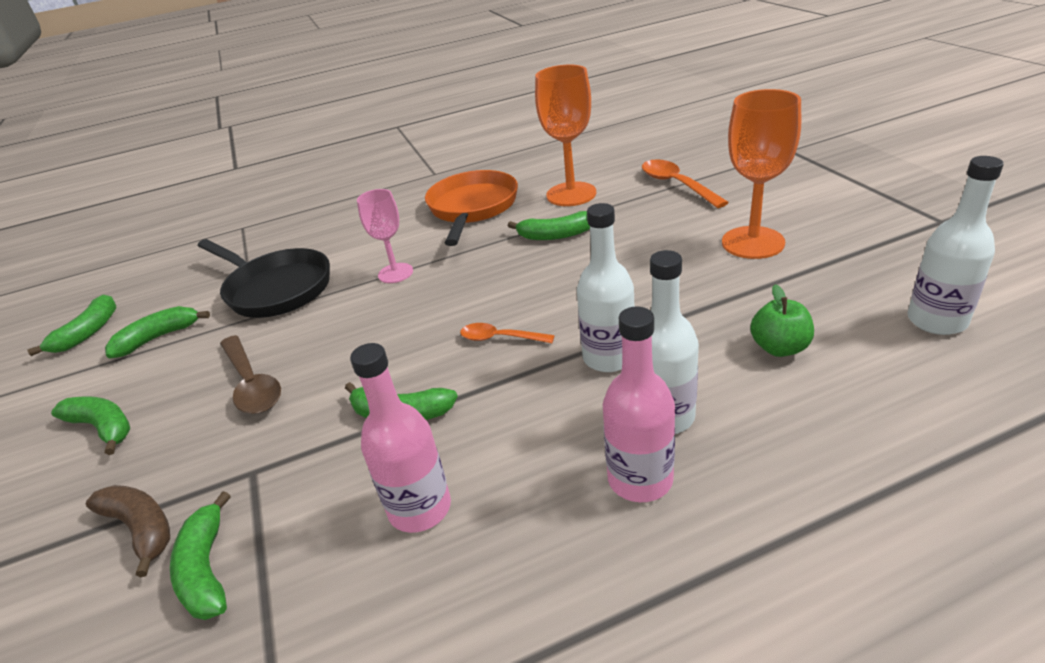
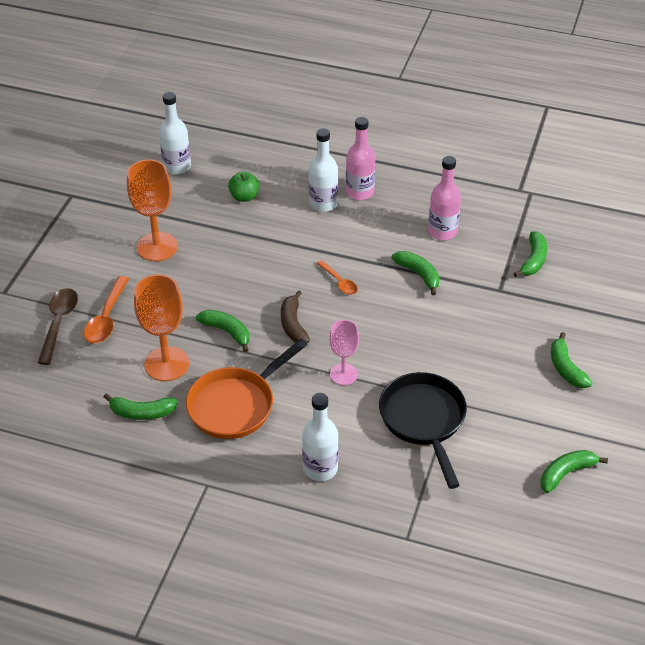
camera: 145 degrees left, 10 degrees up
(141, 528) = (556, 294): brown banana -> brown banana (293, 324)
(158, 338) = (518, 427): green banana -> green banana (142, 412)
(252, 384) = (477, 343): brown spoon -> brown spoon (59, 323)
(609, 357) = (308, 239): white bottle -> white bottle (320, 468)

